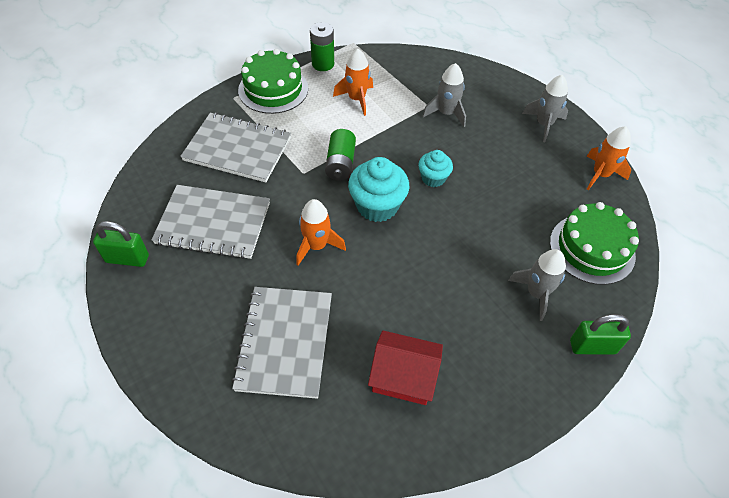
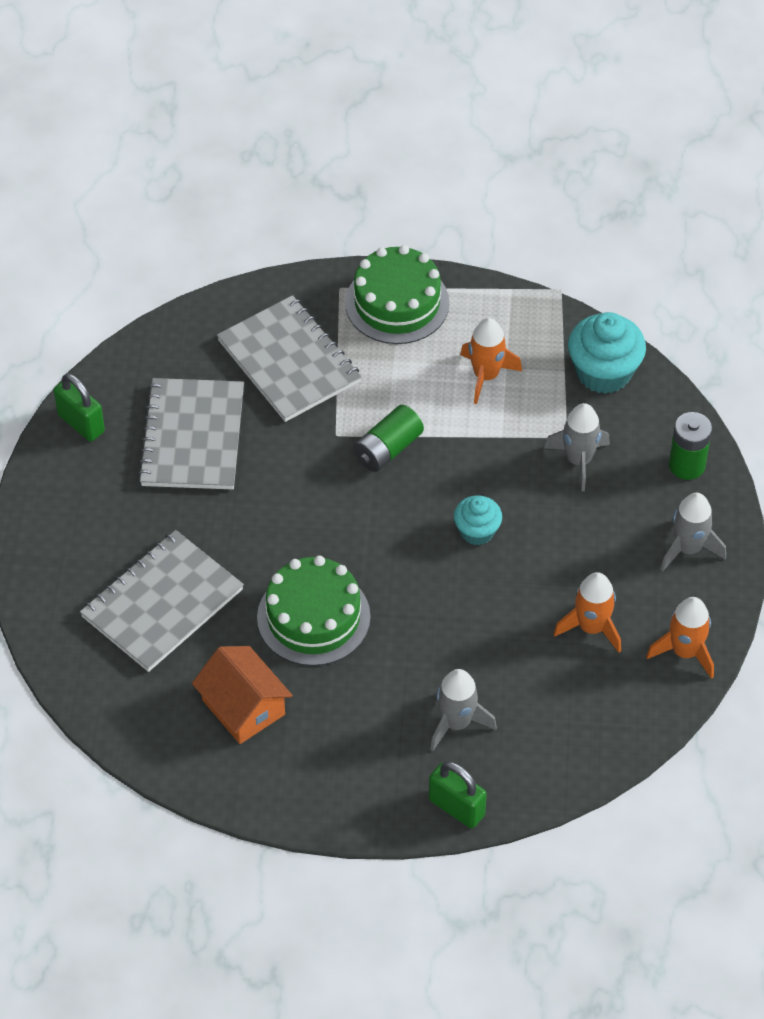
camera: 40 degrees right, 0 degrees up
(213, 224) = (192, 437): grey notebook -> grey notebook turned 45 degrees clockwise
(317, 246) = (276, 527): orange rocket -> orange rocket (591, 627)
(323, 64) = (490, 300): green battery -> green battery (687, 465)
(377, 206) = (381, 524): turquoise cupcake -> turquoise cupcake (603, 372)
(403, 376) = (243, 707): red house -> orange house
(592, 248) = (572, 721): green cake -> green cake (313, 617)

